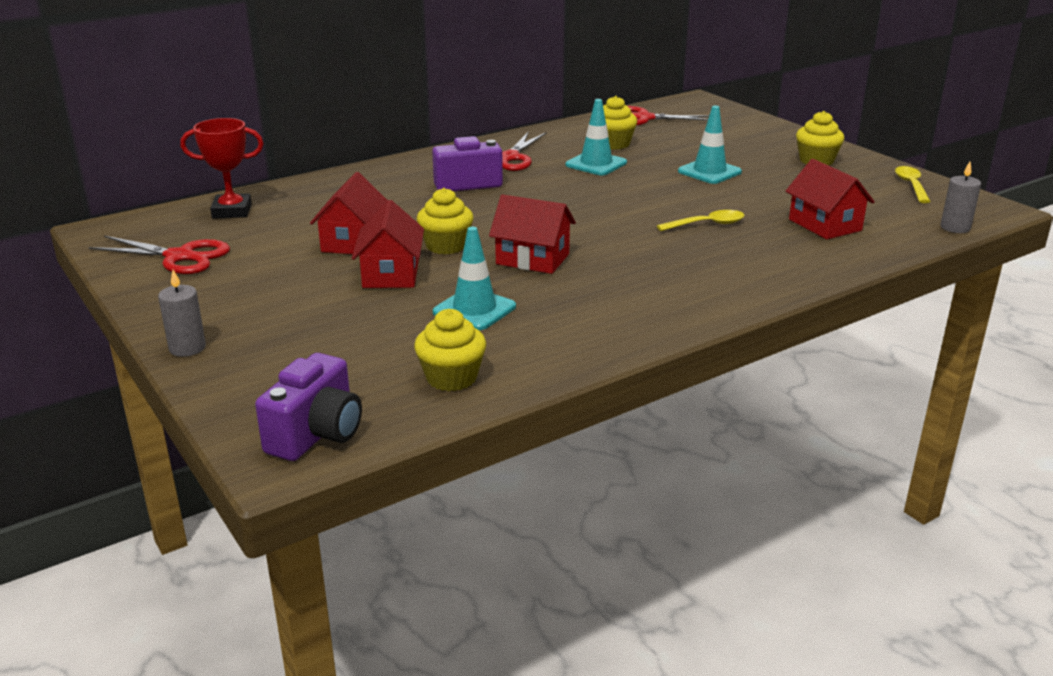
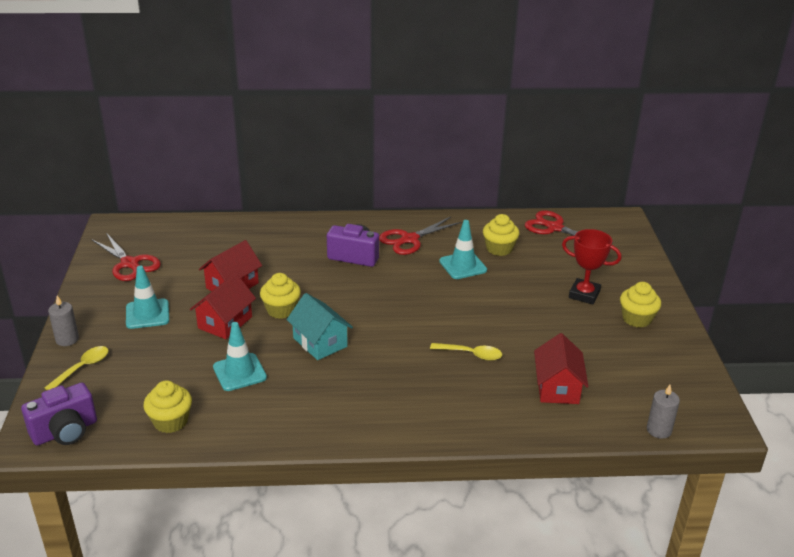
camera: 30 degrees right, 5 degrees up
(232, 211) = (193, 233): red trophy -> red trophy (584, 294)
(532, 259) = (320, 342): red house -> turquoise house
(709, 172) = (536, 302): turquoise traffic cone -> turquoise traffic cone (147, 314)
(911, 185) = (682, 373): yellow spoon -> yellow spoon (82, 368)

